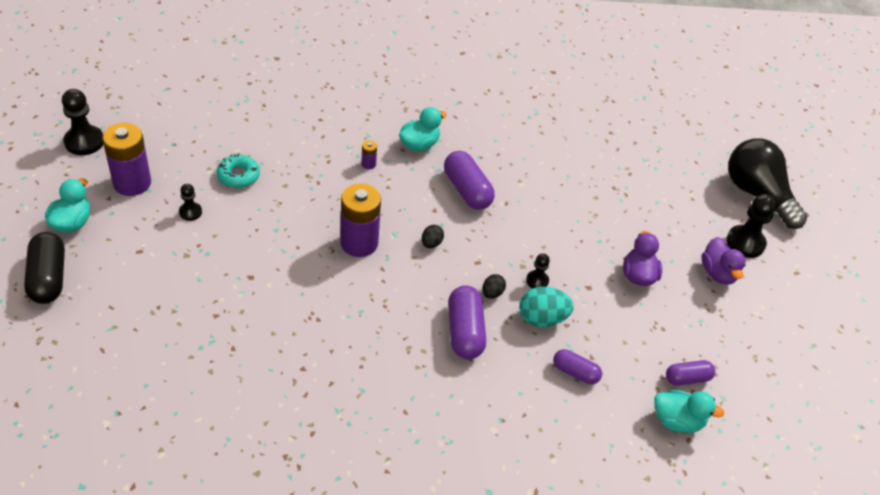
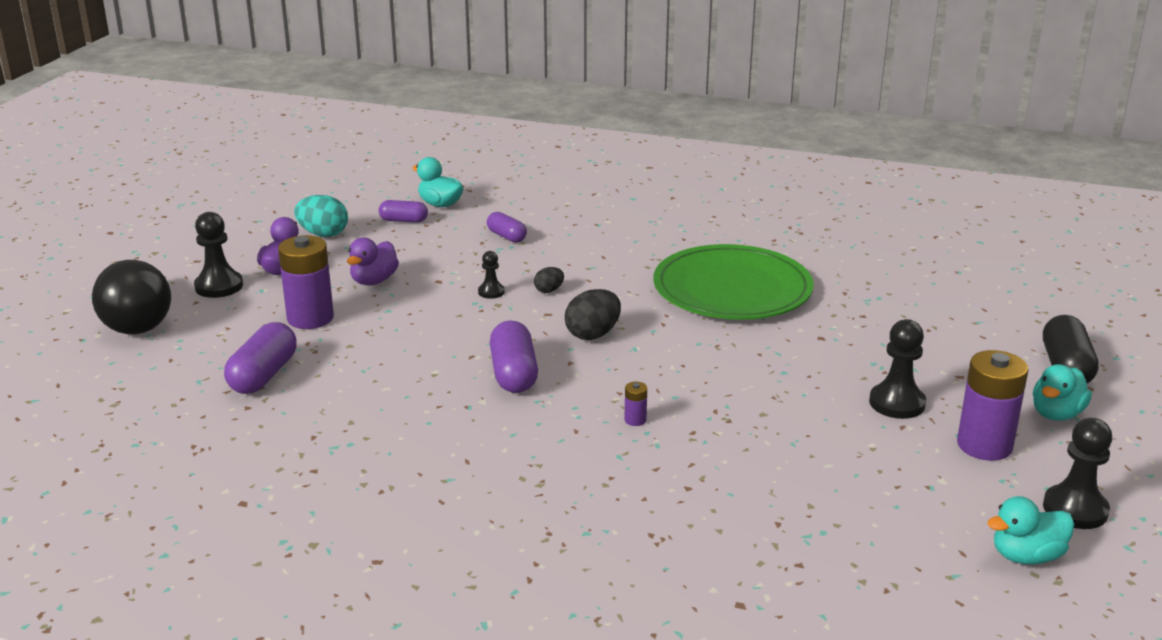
camera: 155 degrees left, 20 degrees down
(190, 212) = (897, 403): black pawn -> black pawn, size x1.79
(238, 176) = (829, 432): turquoise donut -> none
(337, 330) = (732, 289): none -> green plate
(359, 243) = (682, 346): purple battery -> purple battery (310, 318)
(419, 144) = (547, 432): turquoise duck -> turquoise duck (1026, 556)
(431, 243) = (593, 334): black egg -> black egg, size x1.80
(465, 332) = (597, 271): purple capsule -> purple capsule (263, 375)
(542, 319) = (509, 268): turquoise egg -> turquoise egg (323, 234)

